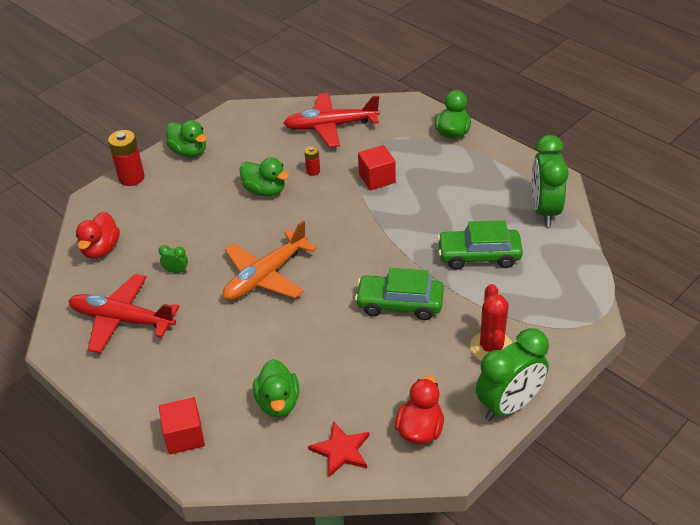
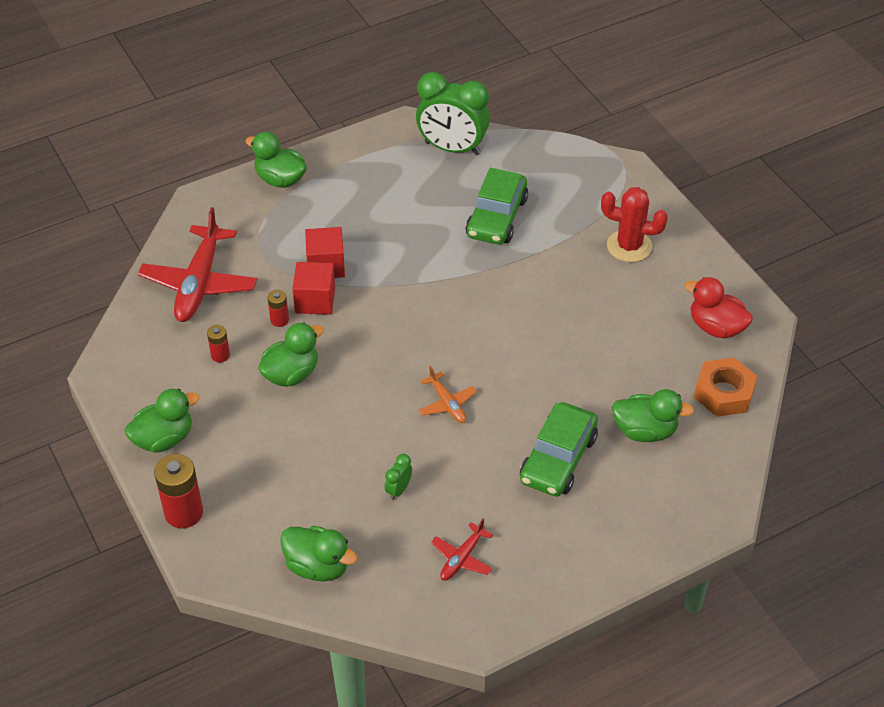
camera: 75 degrees left, 5 degrees up
(101, 249) = (318, 566): red duck -> green duck
(122, 320) = (462, 558): red plane -> red plane, size x0.50
(184, 436) = (665, 522): red cube -> red cube (315, 300)
(266, 276) = (447, 403): orange plane -> orange plane, size x0.50
(269, 154) = (220, 355): none -> red battery
(341, 451) = (723, 393): red star -> orange nut
(400, 304) = (541, 298): green car -> green car (558, 459)
(509, 405) = (706, 255): green clock -> none

